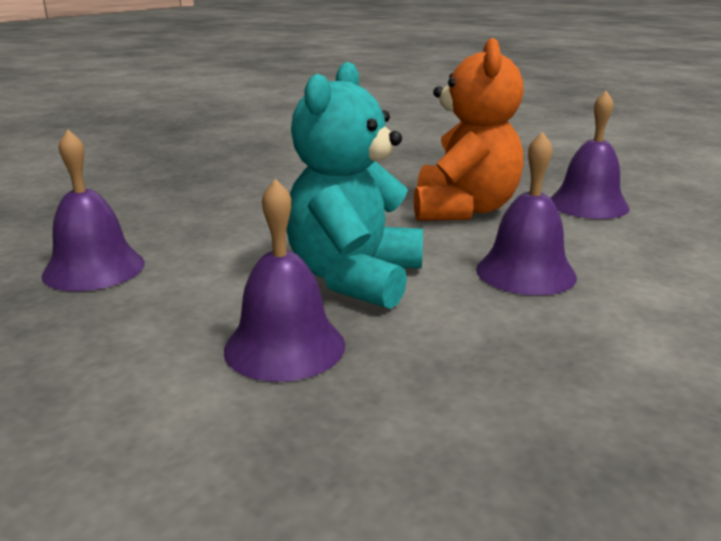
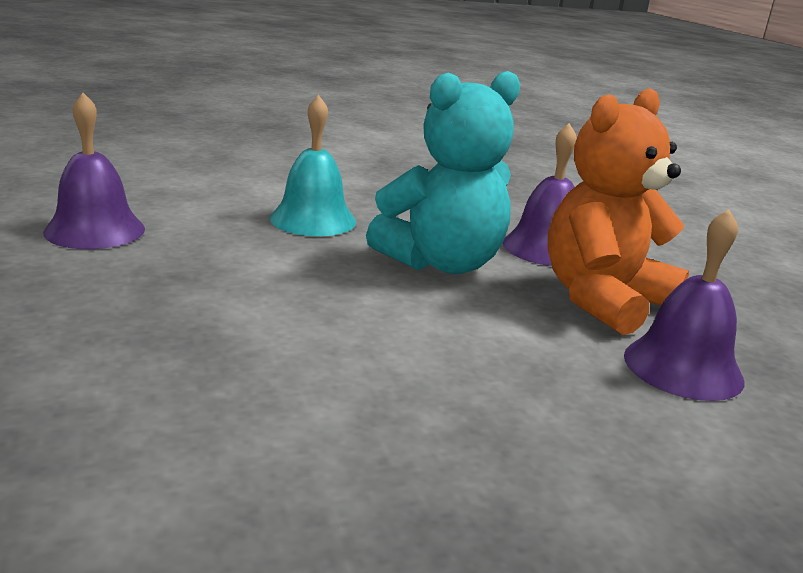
camera: 145 degrees left, 0 degrees up
(463, 210) = (212, 274): orange teddy bear -> orange teddy bear (603, 300)
(525, 272) = (313, 219): purple bell -> turquoise bell

